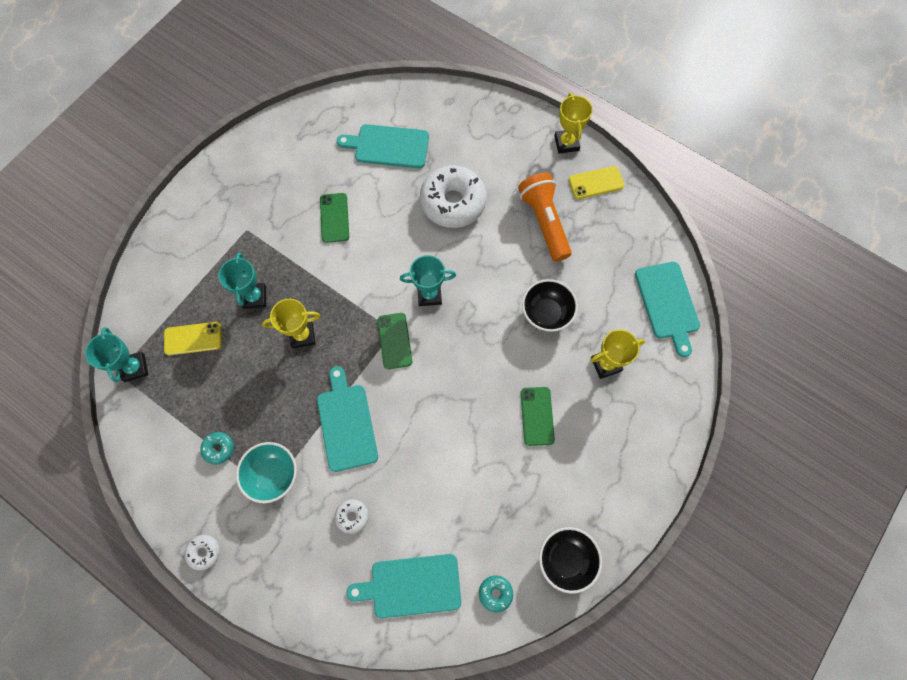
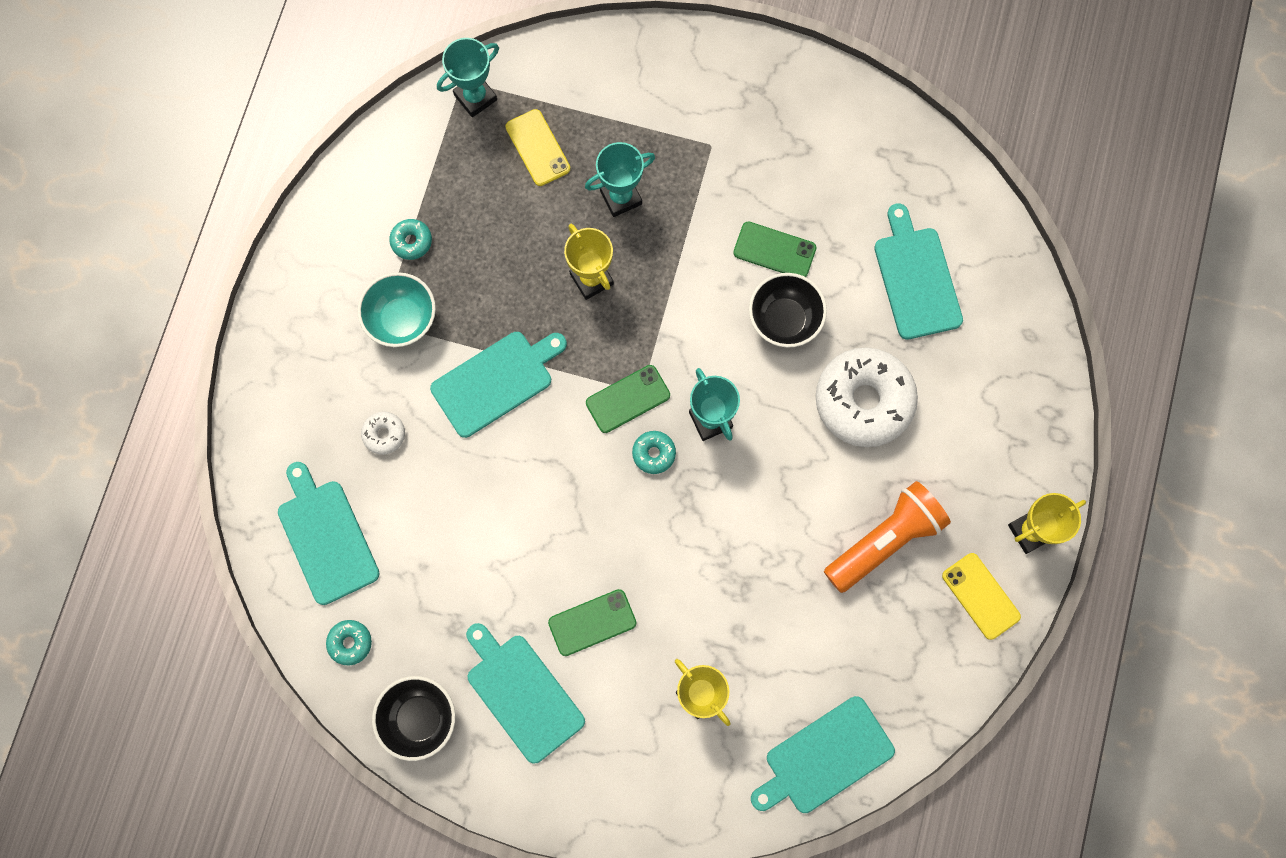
camera: 70 degrees right, 5 degrees up
(204, 552) = (287, 280): white donut -> none
(334, 218) = (774, 250): green phone -> green phone turned 45 degrees clockwise
(438, 337) = (654, 453): none -> turquoise donut
(546, 313) = (743, 588): black bowl -> black bowl (784, 320)
(570, 480) = (522, 694): none -> turquoise cutting board

